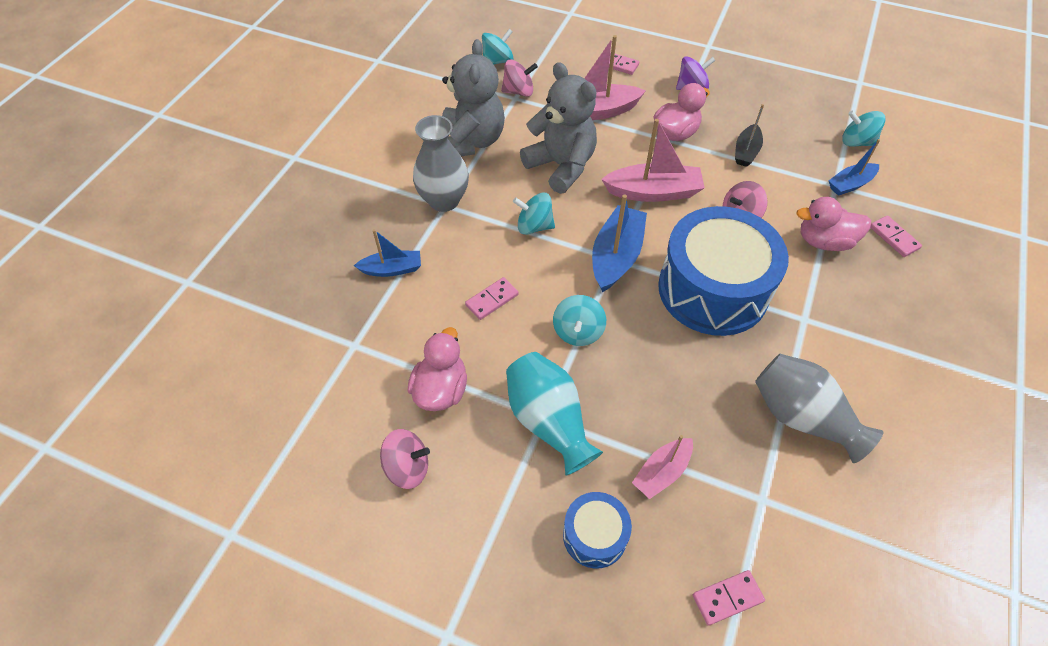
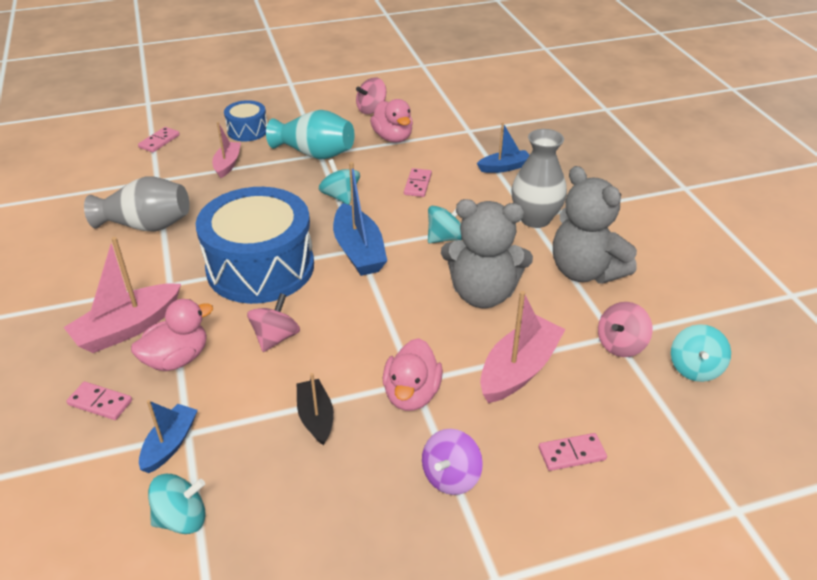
camera: 140 degrees right, 15 degrees down
(392, 269) = (504, 167): blue boat -> blue boat turned 150 degrees counterclockwise
(653, 192) = (376, 317): pink boat -> pink boat (128, 328)

